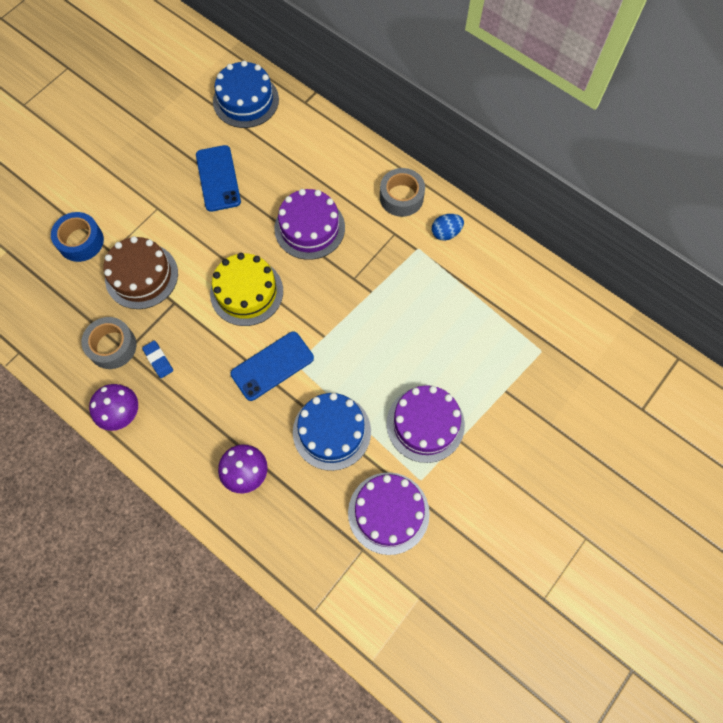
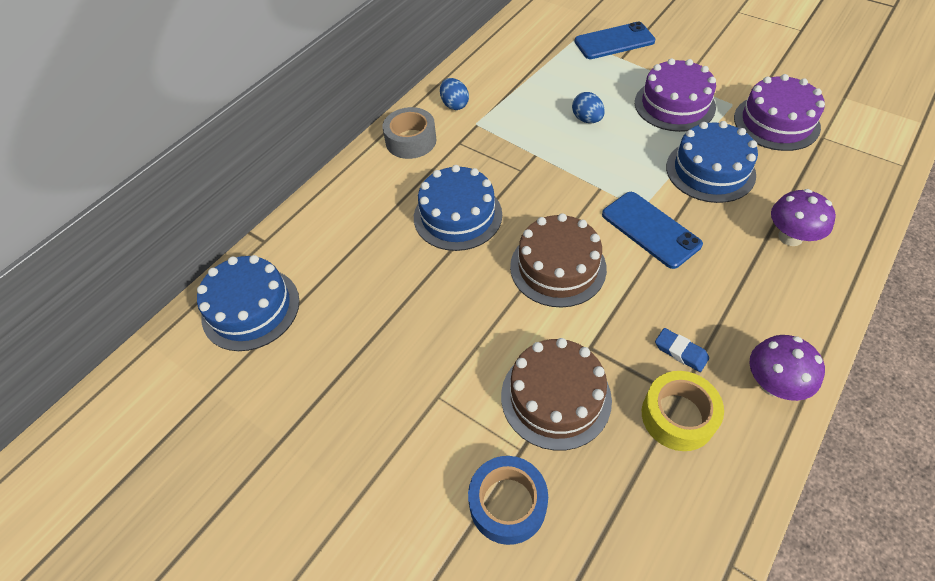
camera: 90 degrees left, 15 degrees down
(112, 346) = (678, 416): grey tape -> yellow tape
(158, 360) = (680, 352): blue eraser -> blue eraser turned 75 degrees clockwise
(218, 178) = (384, 323): blue phone -> blue phone (614, 41)
(246, 292) = (558, 267): yellow cake -> brown cake
(309, 228) = (457, 216): purple cake -> blue cake
(413, 341) = (587, 119): none -> blue egg

